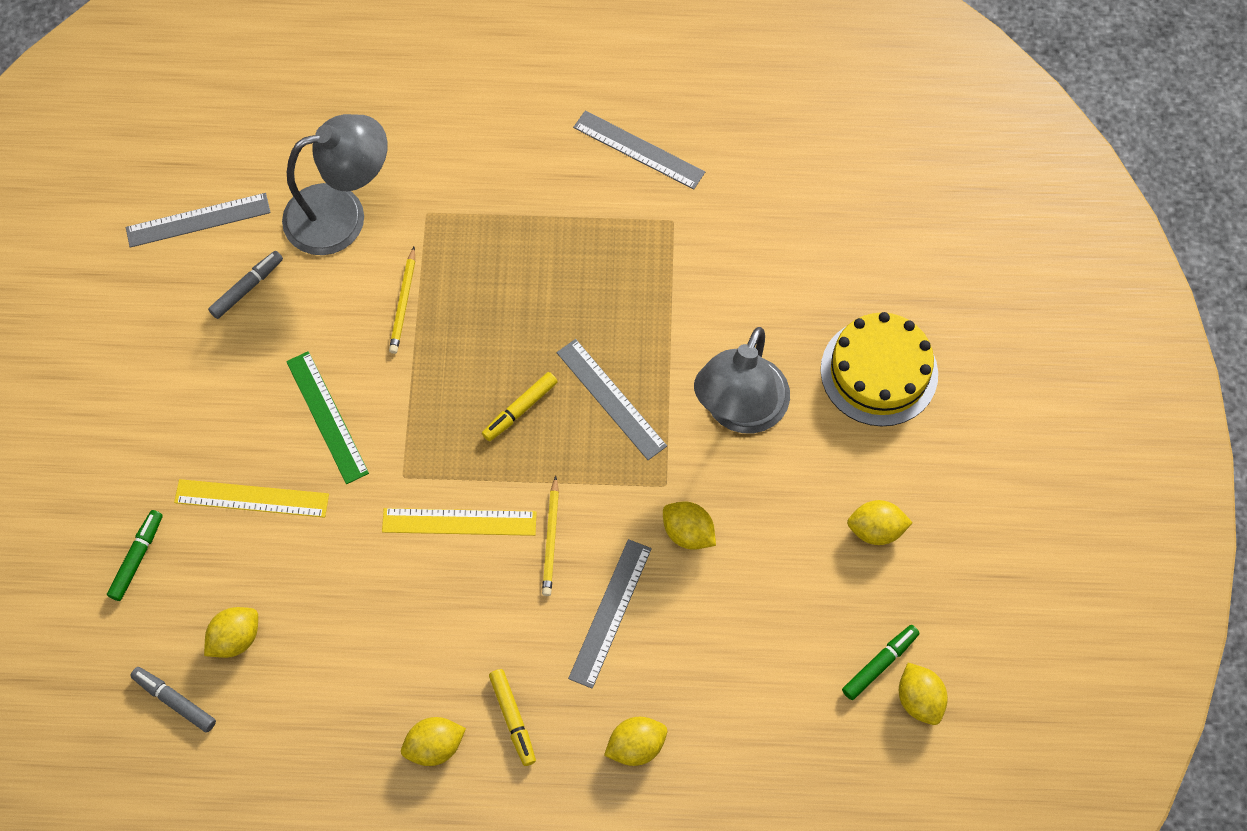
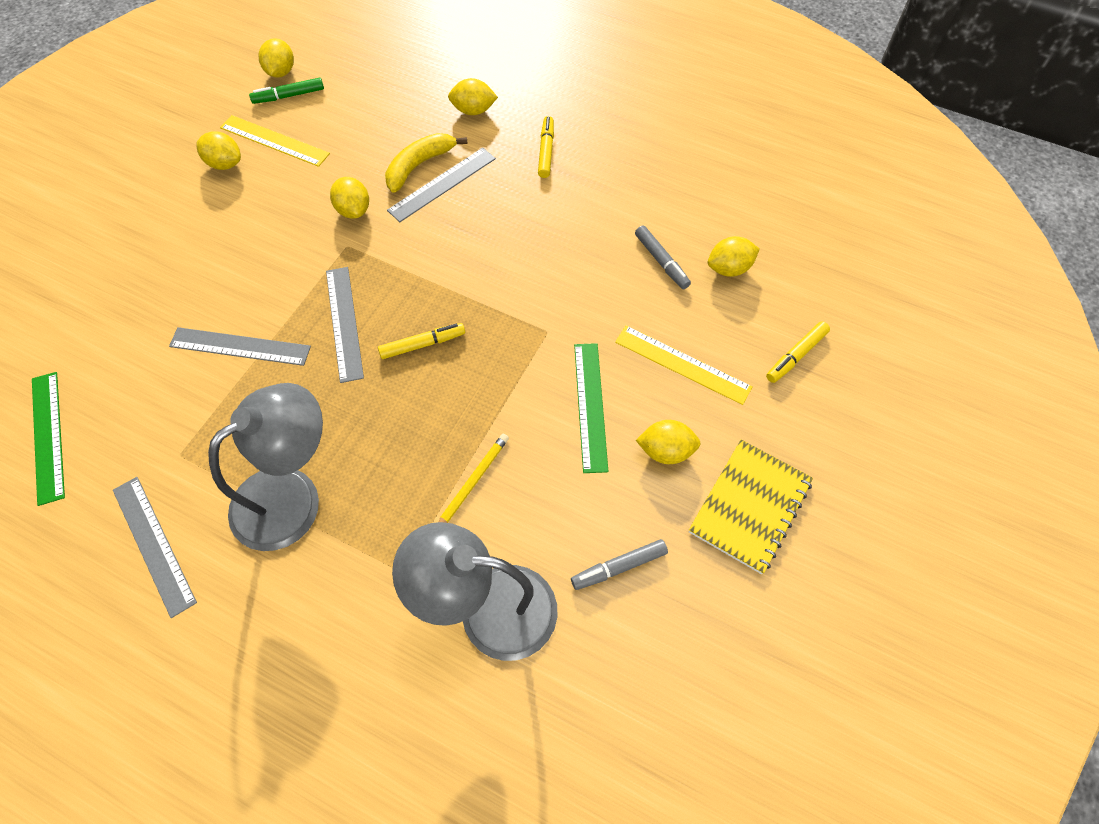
camera: 155 degrees left, 5 degrees down
(137, 557) = (796, 356): green marker -> yellow marker
(148, 384) = (749, 506): none -> yellow notebook
(175, 701) = (789, 246): grey marker -> grey marker (661, 261)
(198, 220) = (645, 676): grey ruler -> grey ruler (240, 346)
(435, 746) = (607, 155): yellow lemon -> yellow lemon (665, 451)
(459, 522) = (518, 281): yellow ruler -> yellow ruler (274, 141)
(551, 539) = (455, 244): yellow pencil -> none
(652, 628) = (419, 165): none -> yellow banana
(739, 411) = (253, 273): grey lamp -> grey lamp (292, 496)
(798, 187) = (48, 436): none -> green ruler
(879, 372) = (127, 259): yellow cake -> none

